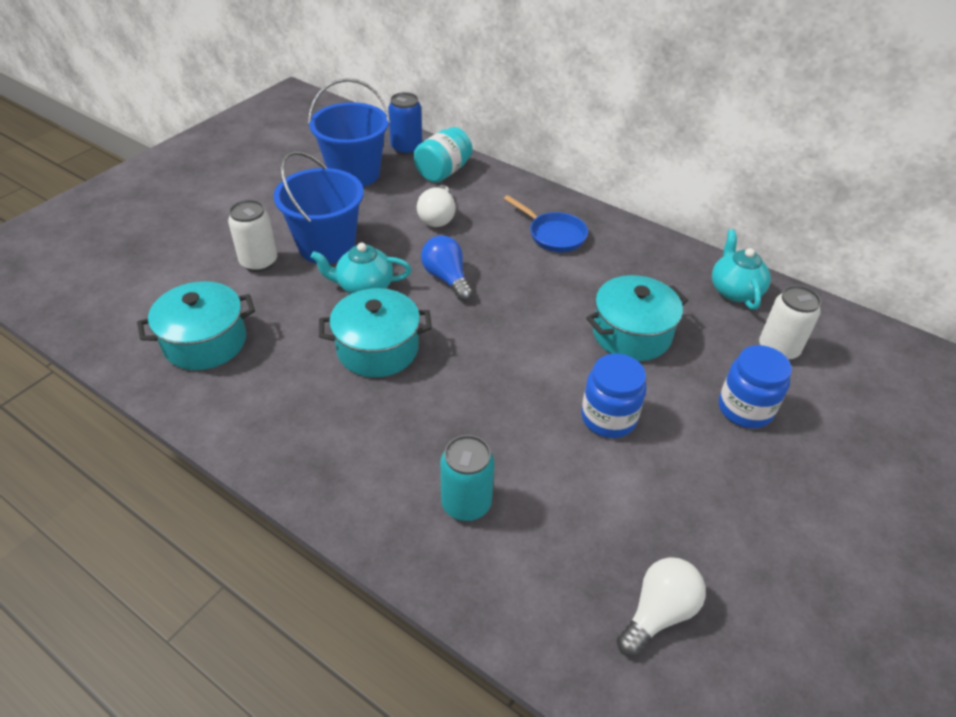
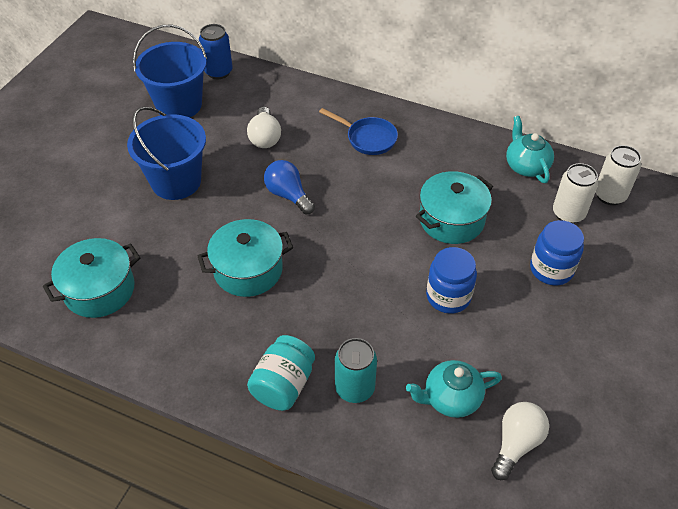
camera: 10 degrees left, 5 degrees up
(259, 262) = (121, 207): white can -> white can (610, 195)
(364, 287) = (220, 215): turquoise teapot -> turquoise teapot (450, 398)
(443, 172) = (257, 91): turquoise jar -> turquoise jar (283, 385)

